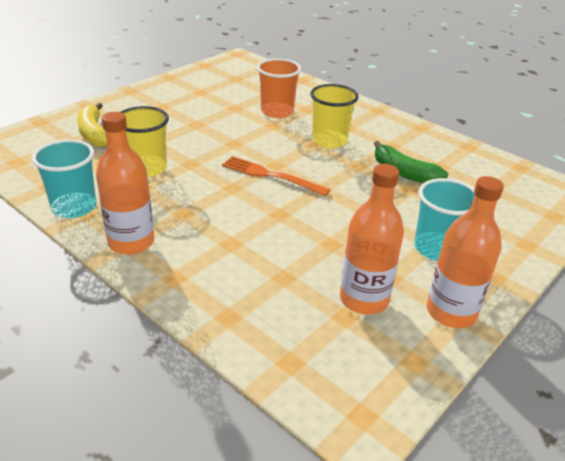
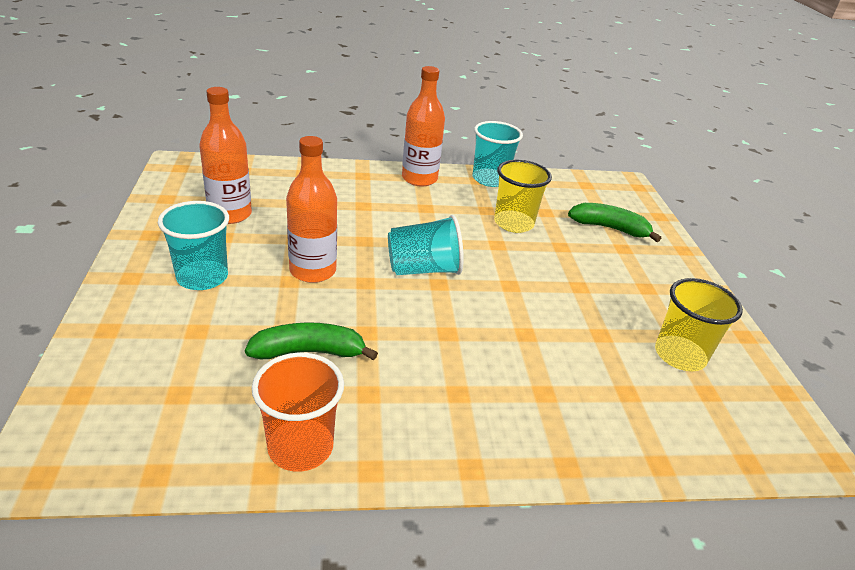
camera: 130 degrees right, 0 degrees up
(94, 133) = (609, 228): yellow banana -> green banana
(270, 176) = (423, 269): orange fork -> turquoise cup
(277, 111) = (559, 360): orange cup -> orange cup (300, 447)
(329, 141) = (441, 350): yellow cup -> yellow cup (679, 355)
(451, 312) = (157, 234): orange bottle -> orange bottle (313, 271)

